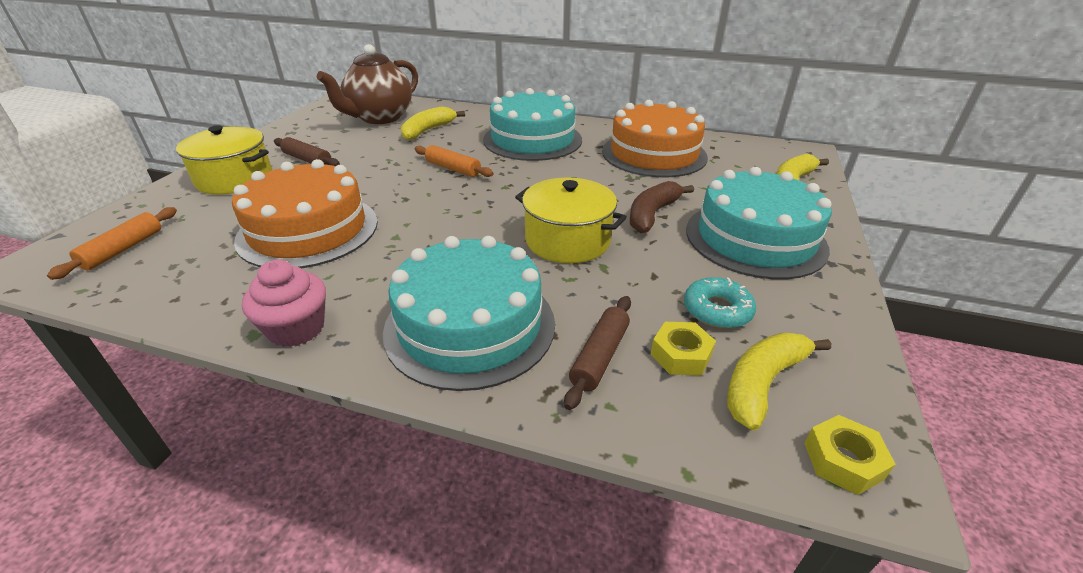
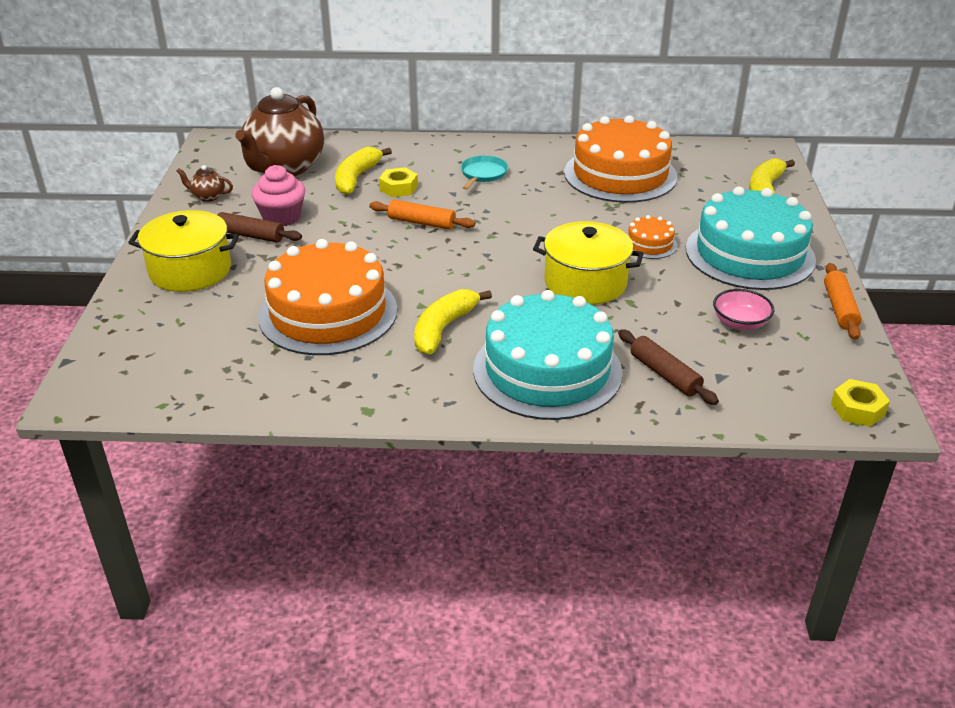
camera: 15 degrees left, 0 degrees up
(123, 249) = (157, 362): orange rolling pin -> orange rolling pin (840, 308)
(296, 328) = (401, 399): pink cupcake -> pink cupcake (281, 217)
(304, 130) = (208, 197): none -> brown teapot
(532, 139) = (483, 174): turquoise cake -> turquoise pan
(599, 356) = (664, 374): brown rolling pin -> brown rolling pin turned 45 degrees counterclockwise
(652, 214) = (649, 244): brown banana -> orange cake
(680, 355) = (725, 362): yellow nut -> yellow nut (398, 188)
(717, 310) = (740, 323): turquoise donut -> pink bowl
(763, 383) = (792, 371): yellow banana -> yellow banana (444, 328)

